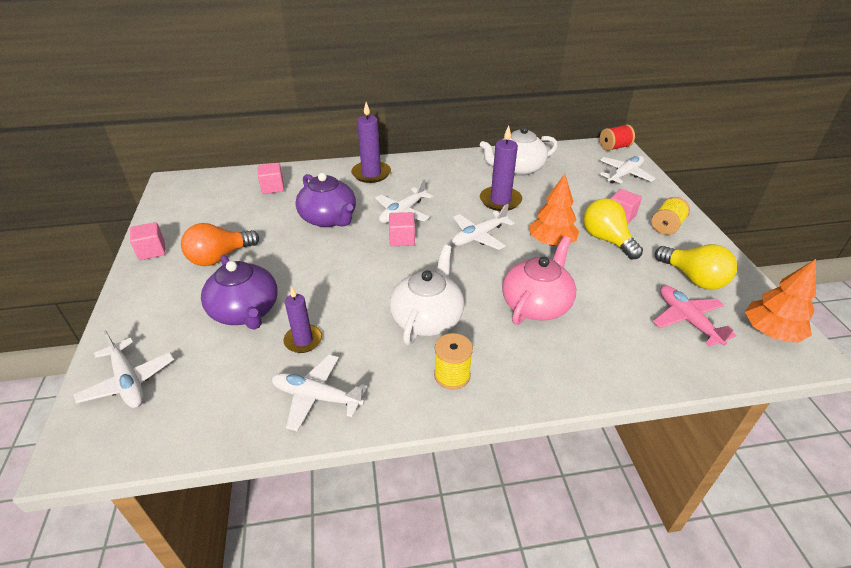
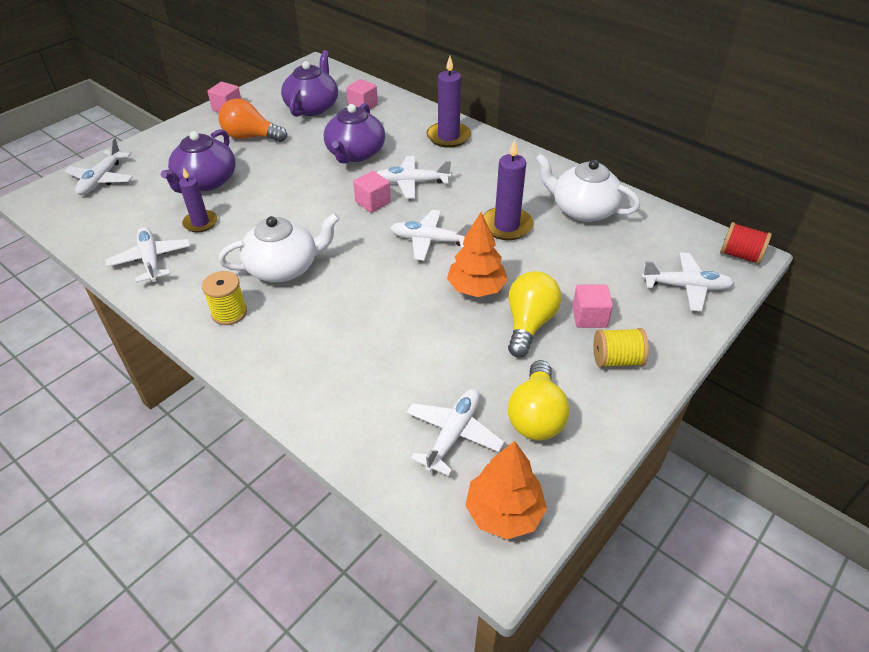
camera: 50 degrees right, 5 degrees up
(232, 209) = (312, 107): none -> purple teapot
(536, 304) = (367, 320): pink teapot -> none
(687, 320) = (453, 434): pink plane -> white plane

